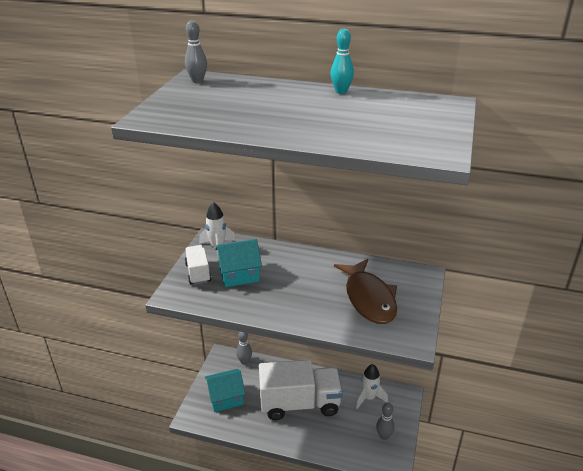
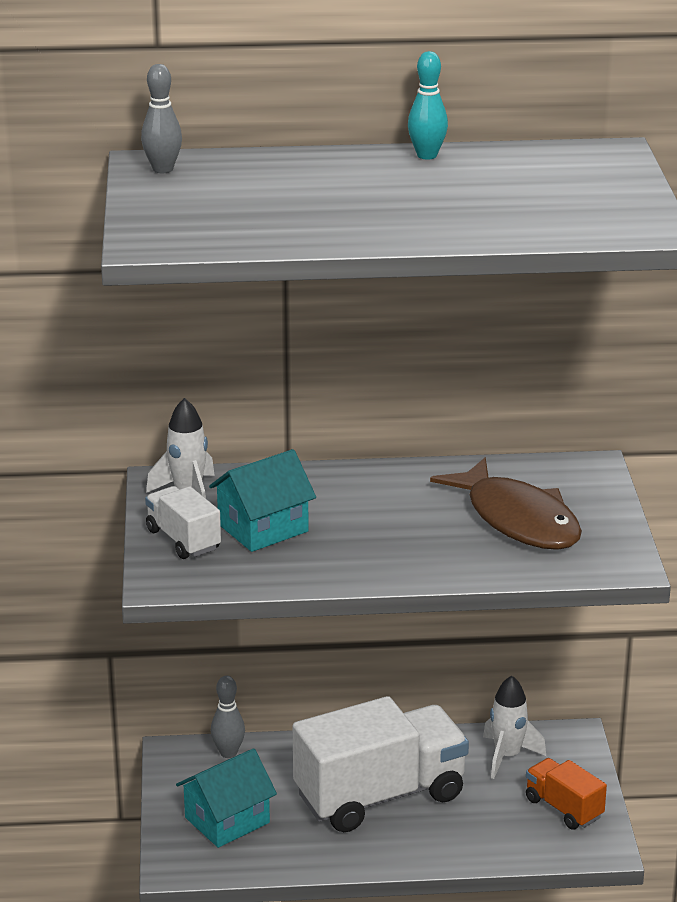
camera: 20 degrees left, 5 degrees down
(384, 436) = (563, 808): grey bowling pin -> orange truck

